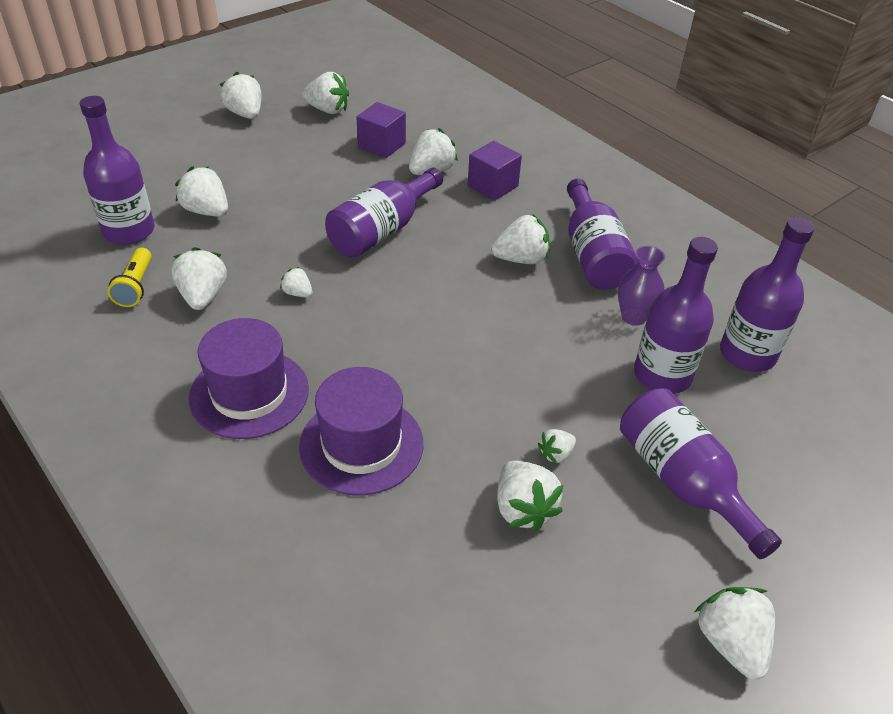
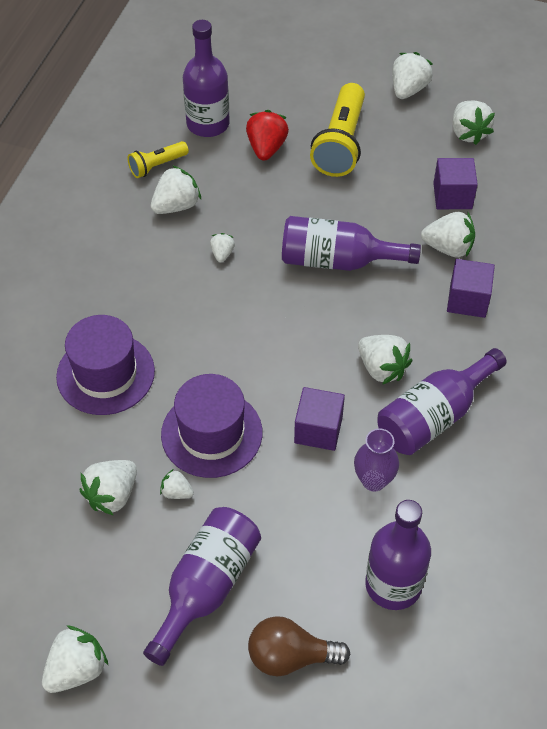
camera: 60 degrees right, 10 degrees up
(207, 211) = (266, 148): white strawberry -> red strawberry
(249, 393) = (107, 288): purple hat -> purple hat (211, 433)
(256, 171) = (340, 143): none -> yellow flashlight
(555, 325) = (318, 429): none -> purple cube
(662, 375) = (315, 529): purple bottle -> none
(790, 454) = (290, 656): none -> brown light bulb

